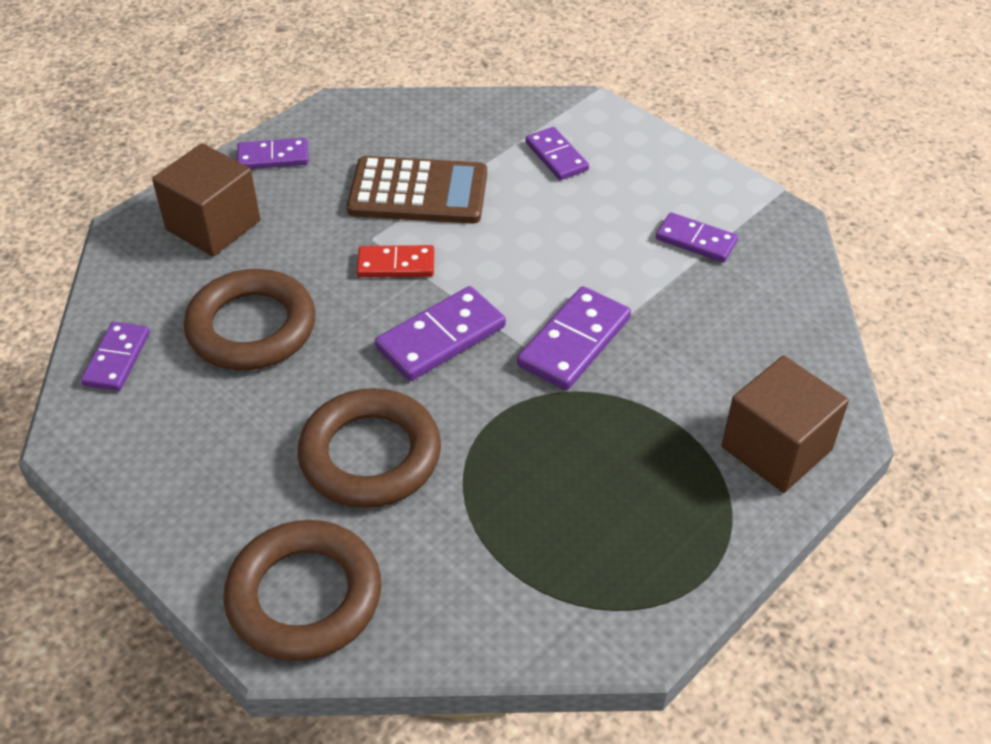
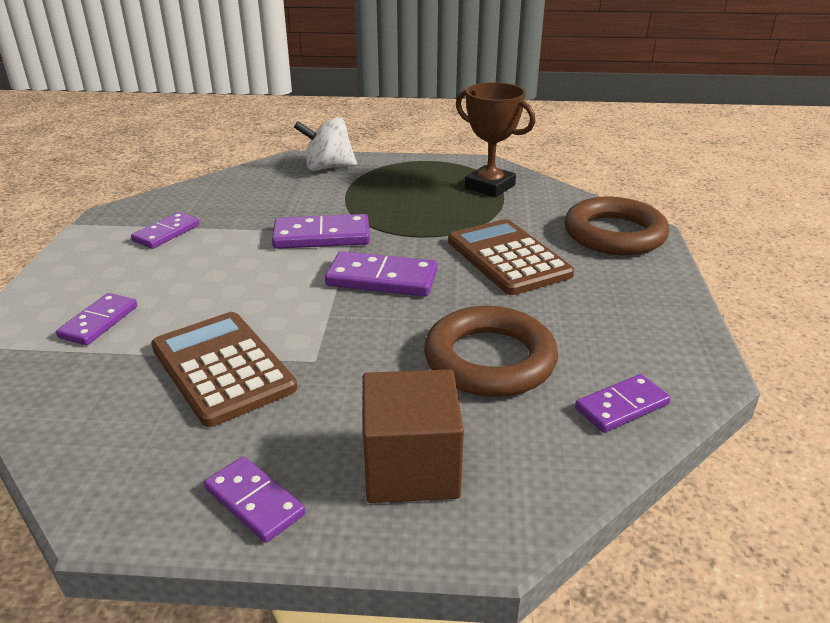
camera: 130 degrees left, 15 degrees down
(370, 455) = (508, 258): brown ring -> brown calculator
(396, 264) = (332, 332): red domino -> none
(552, 578) = (490, 186): none -> brown trophy
(696, 240) = (166, 233): purple domino -> purple domino turned 45 degrees clockwise
(776, 448) = (328, 167): brown cube -> white spinning top

